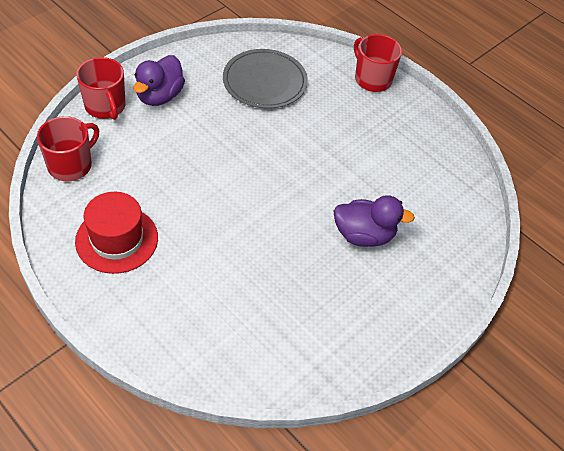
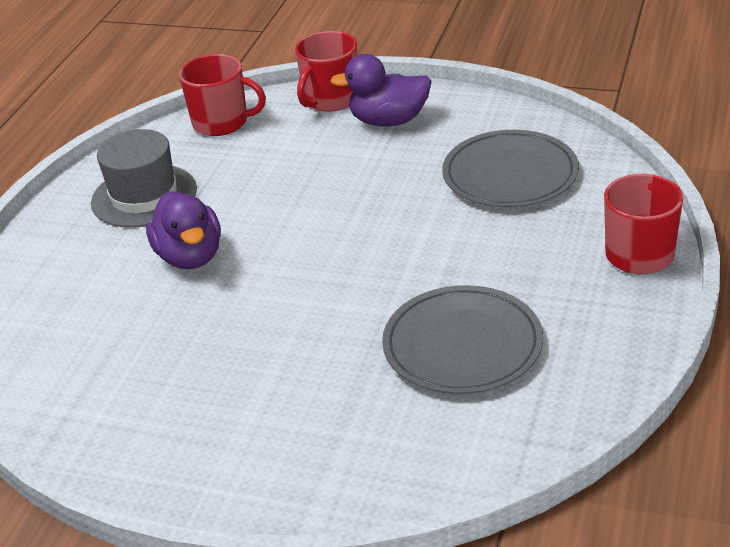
camera: 70 degrees right, 15 degrees down
(117, 239) = (144, 196): red hat -> grey hat
(364, 235) = (319, 370): purple duck -> purple duck (190, 257)
(388, 173) = (462, 345): none -> grey plate

